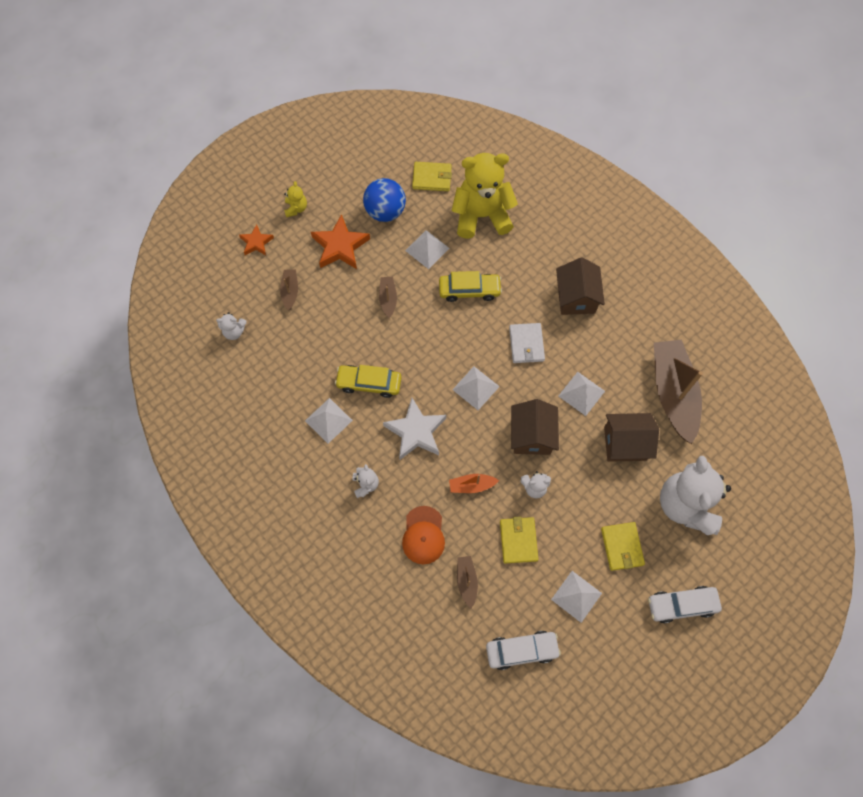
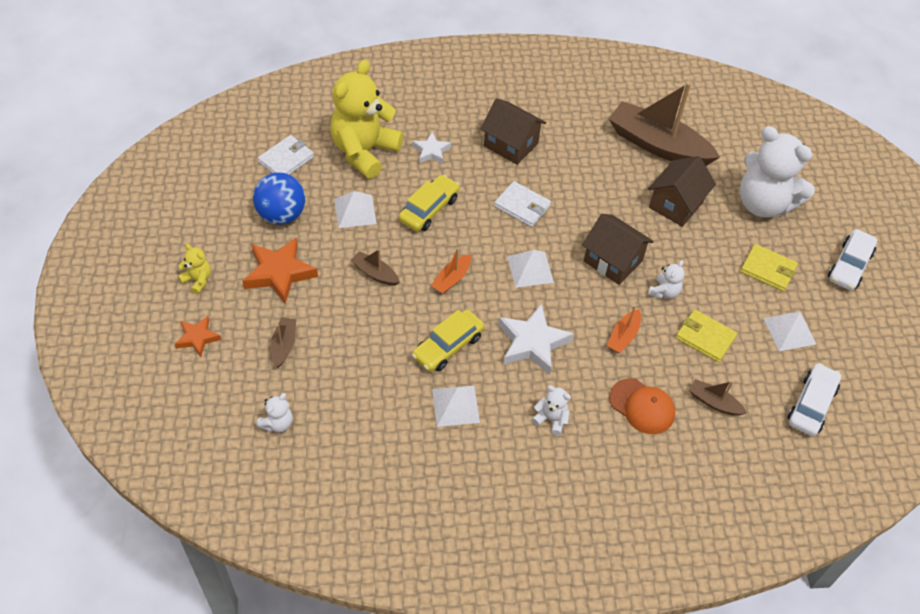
camera: 55 degrees left, 15 degrees down
(290, 291) = (284, 345): brown boat -> brown boat turned 60 degrees clockwise
(424, 346) = (452, 279): none -> orange boat
(432, 178) = (286, 159): yellow wallet -> white wallet
(521, 254) = (431, 151): none -> white star
(581, 393) = (604, 201): white pyramid -> none

